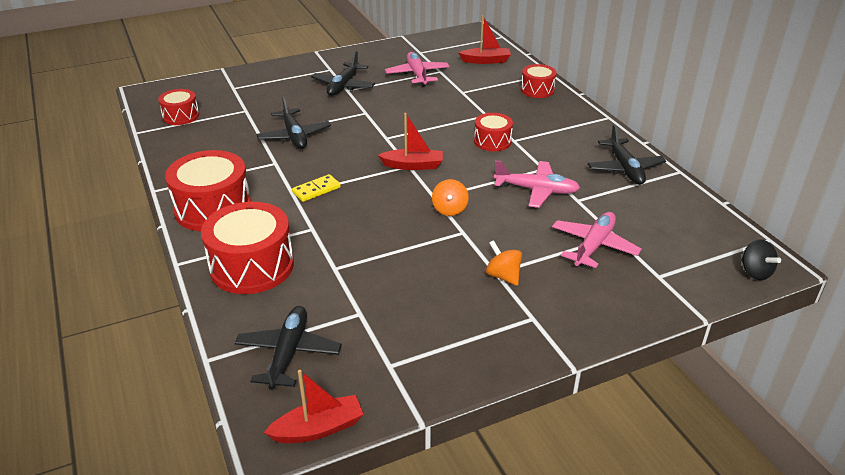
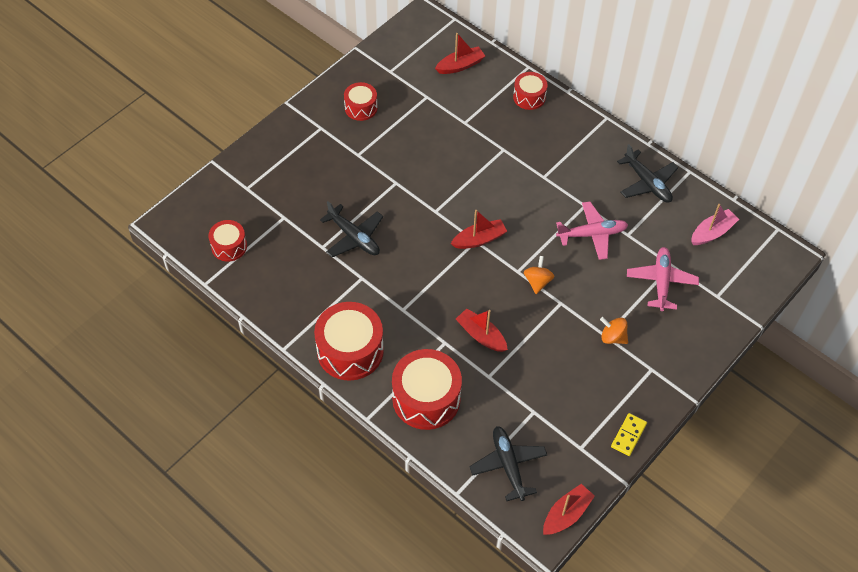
camera: 25 degrees left, 20 degrees up
(316, 190) = (419, 298): yellow domino -> yellow domino (628, 435)
(343, 86) = (351, 150): black plane -> none
(354, 233) = (481, 335): none -> red boat
(417, 75) = (409, 109): pink plane -> none
(449, 209) = (537, 281): orange spinning top -> orange spinning top turned 150 degrees counterclockwise
(492, 141) = (527, 184): red drum -> red drum (361, 108)
(681, 222) = (712, 232): none -> pink boat
(755, 272) = (778, 267): black spinning top -> none

